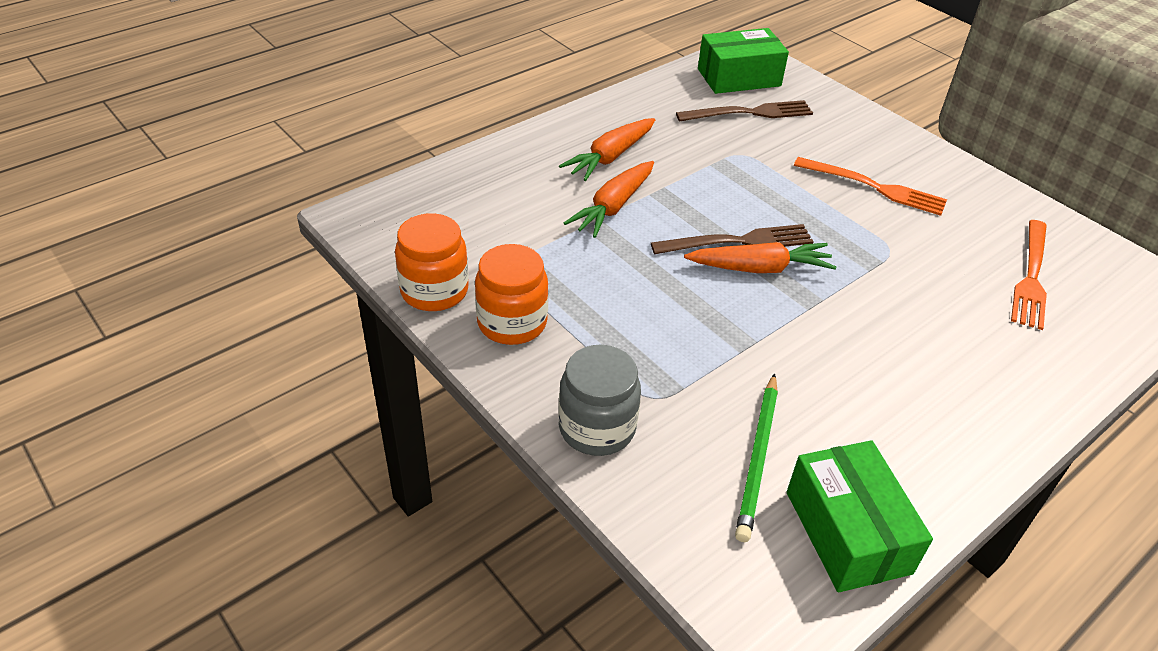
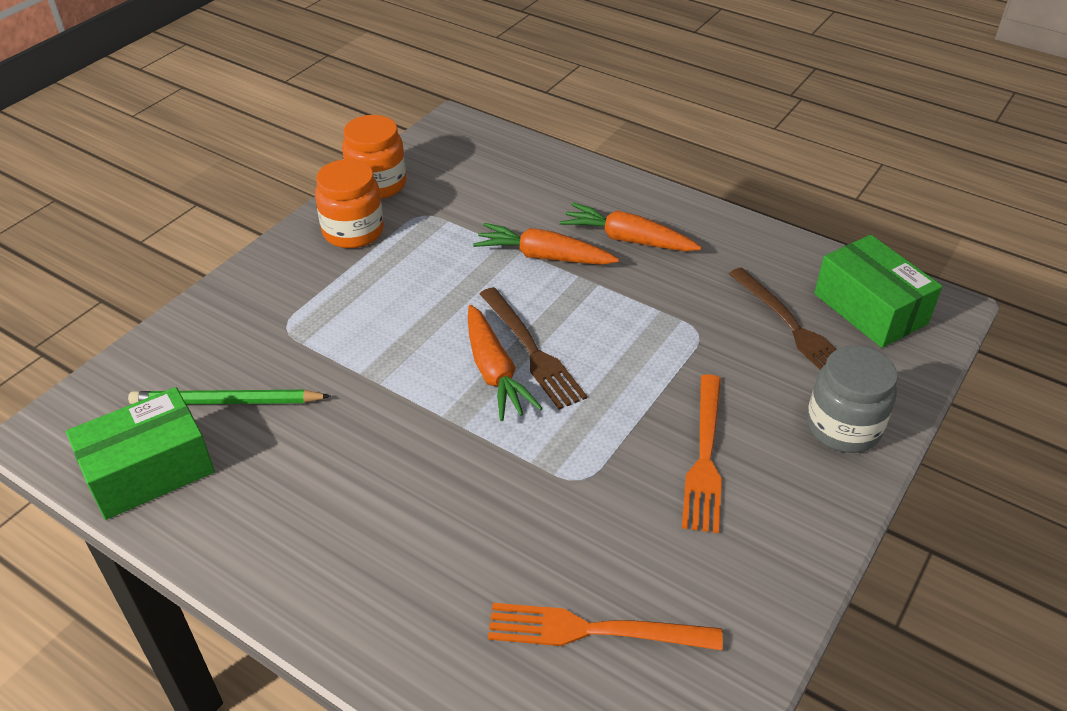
camera: 75 degrees right, 0 degrees up
(597, 428) = (243, 301): grey jar -> grey jar (843, 427)

